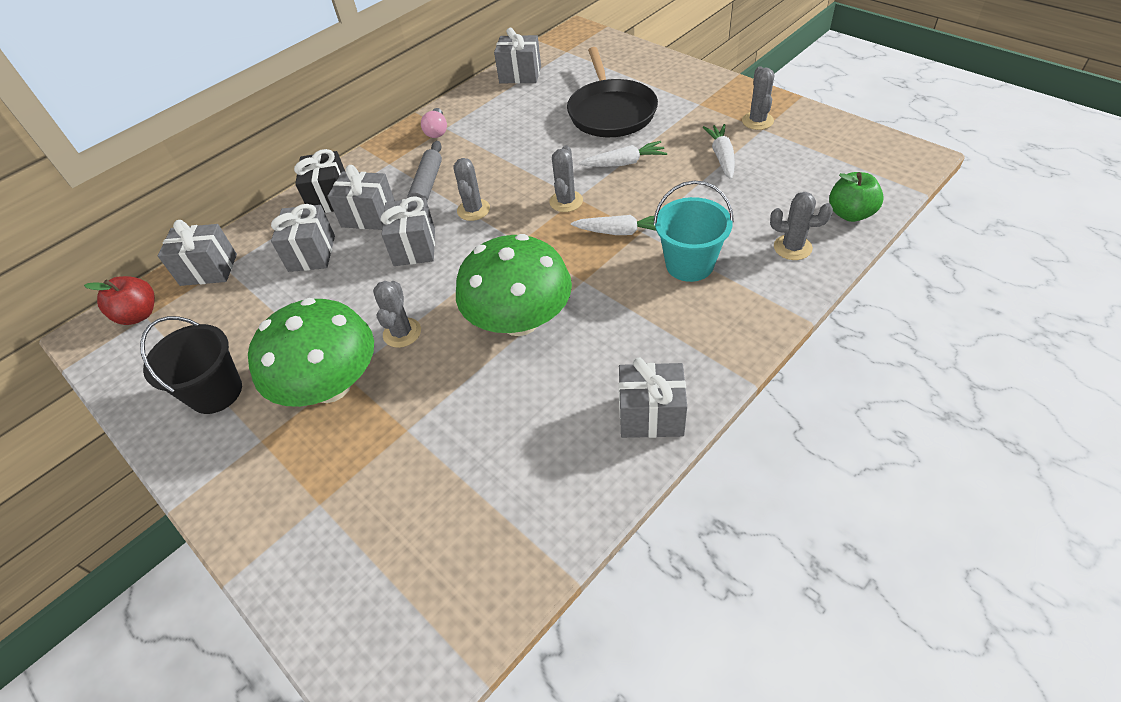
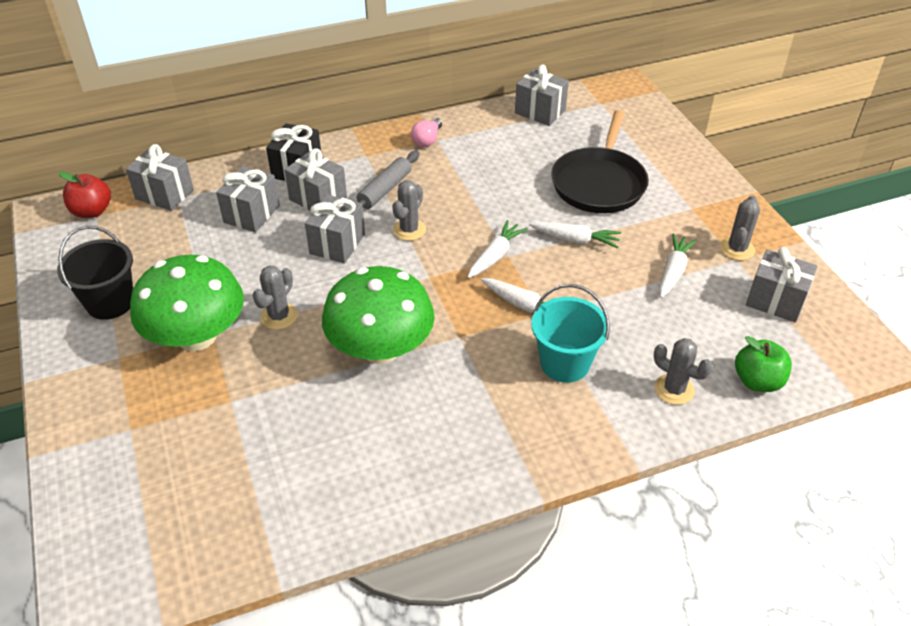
camera: 20 degrees right, 5 degrees down
(566, 201) = (495, 255): grey cactus -> white carrot
(651, 415) = (433, 482): grey gift -> grey gift (775, 301)

